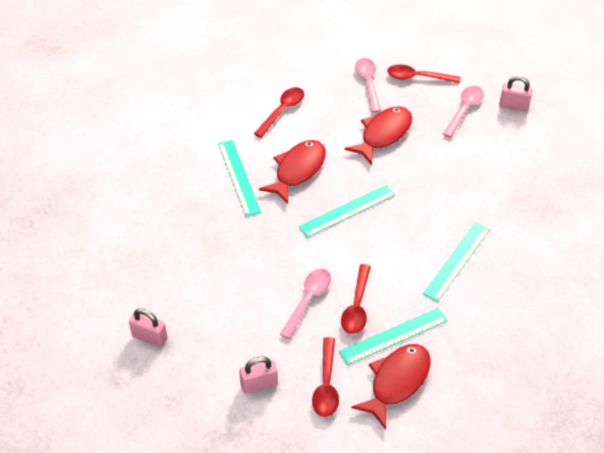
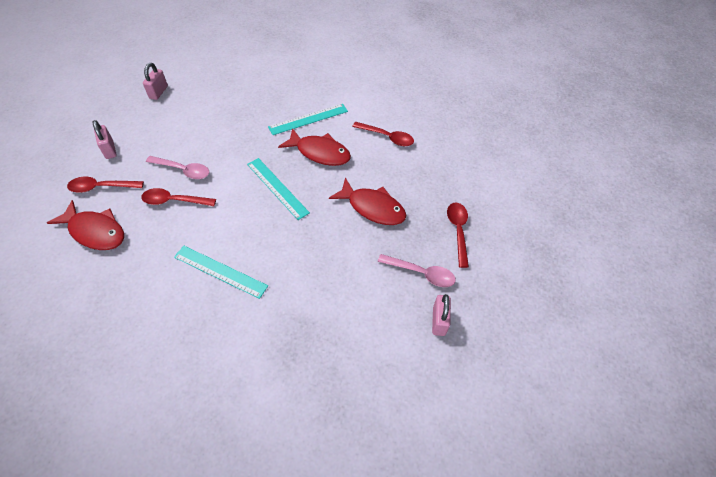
camera: 80 degrees right, 5 degrees up
(368, 83) = (438, 192): pink spoon -> none
(393, 336) = (141, 227): turquoise ruler -> none

